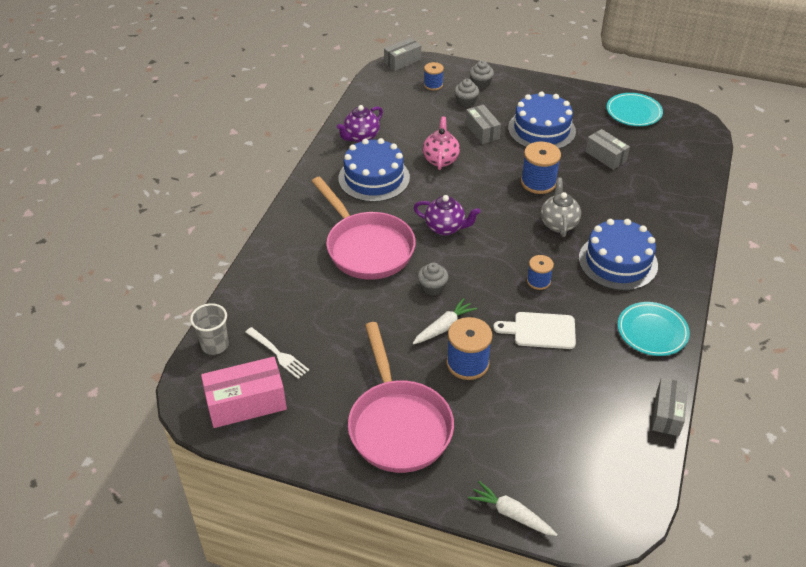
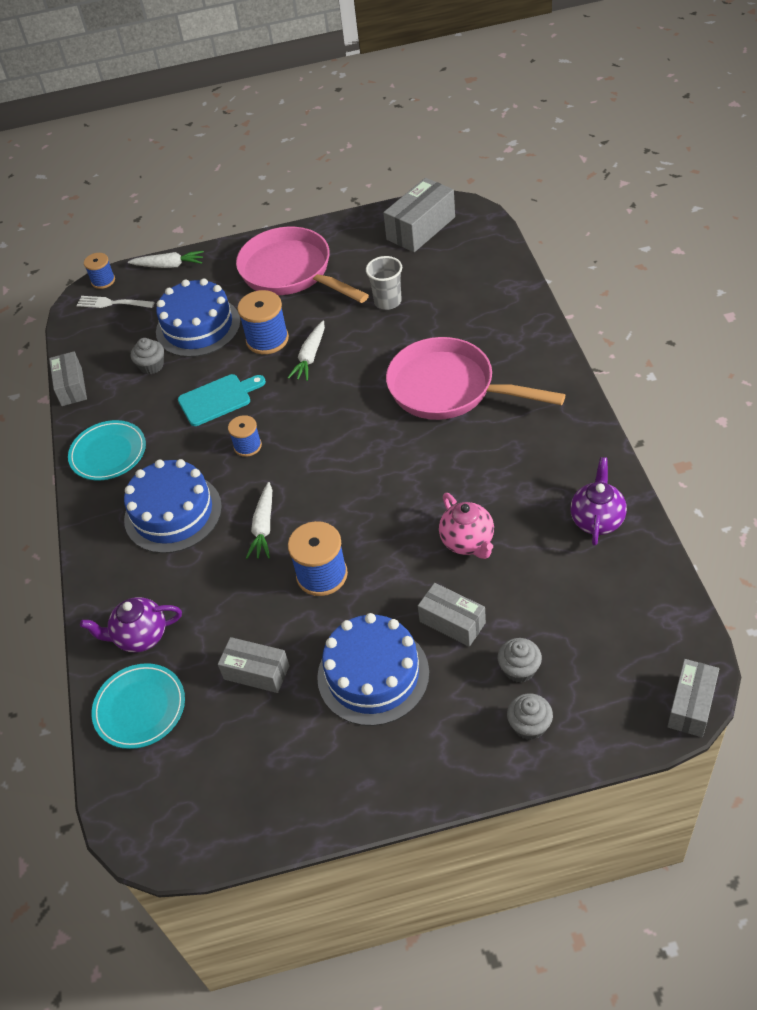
camera: 155 degrees right, 5 degrees up
(215, 345) = (491, 247): grey cup -> grey cup (387, 301)
(246, 403) = (421, 228): pink box -> grey box
(277, 354) = (433, 267): white fork -> white fork (113, 303)
(374, 178) = (522, 471): blue cake -> blue cake (198, 327)
(432, 287) = (349, 385): grey cupcake -> grey cupcake (151, 366)
(433, 85) = (596, 678): blue spool -> blue spool (103, 281)
(445, 228) = (387, 453): purple teapot -> purple teapot (140, 637)
(540, 330) = (218, 399): white cutting board -> turquoise cutting board
(558, 224) = (263, 527): grey teapot -> white carrot
(633, 112) = (255, 799): turquoise plate -> turquoise plate (140, 708)

